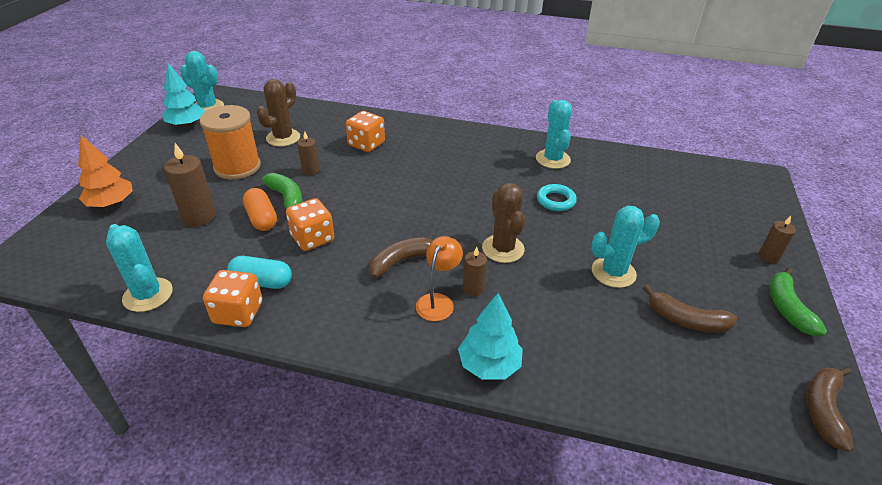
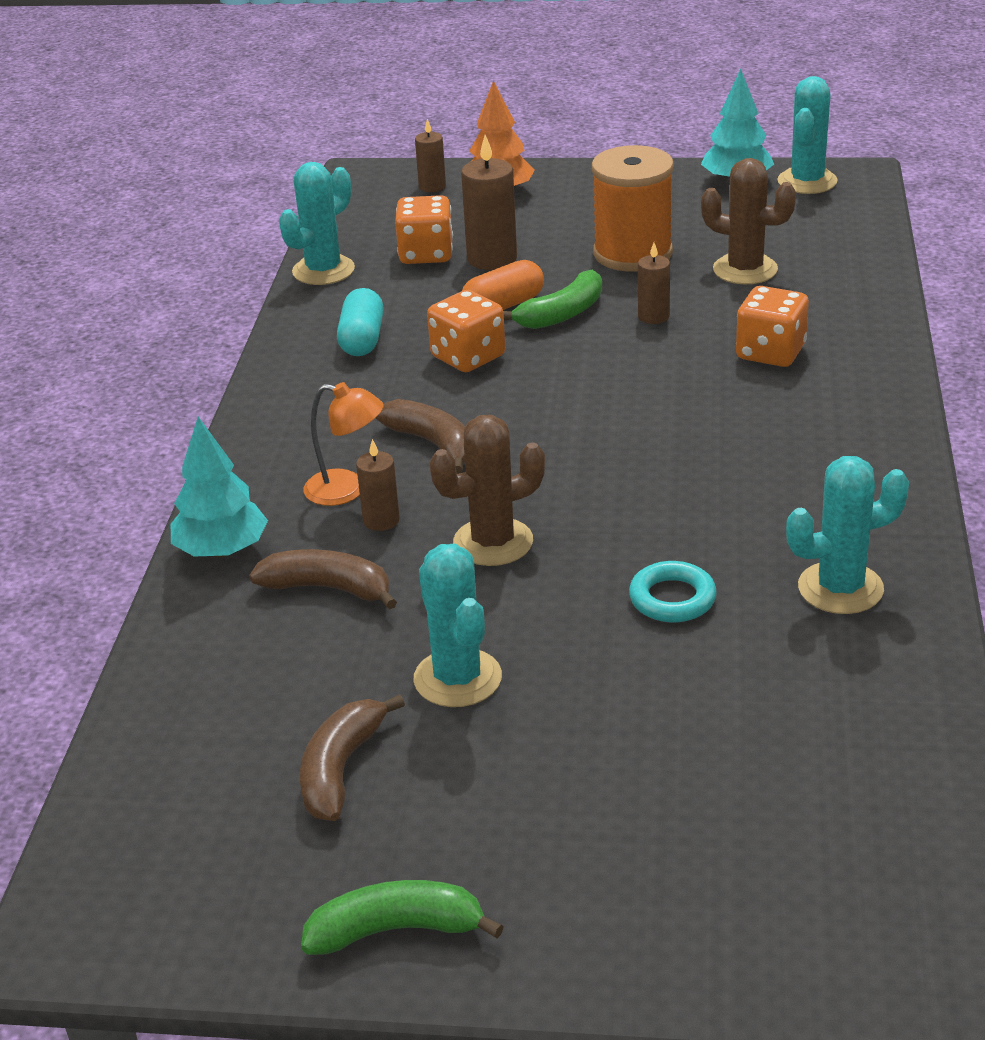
camera: 85 degrees right, 5 degrees down
(238, 313) = (300, 337): orange dice -> orange dice (426, 254)
(768, 257) = (570, 930): brown candle -> brown candle (432, 186)
(822, 410) = (138, 928): brown banana -> brown banana (328, 588)

